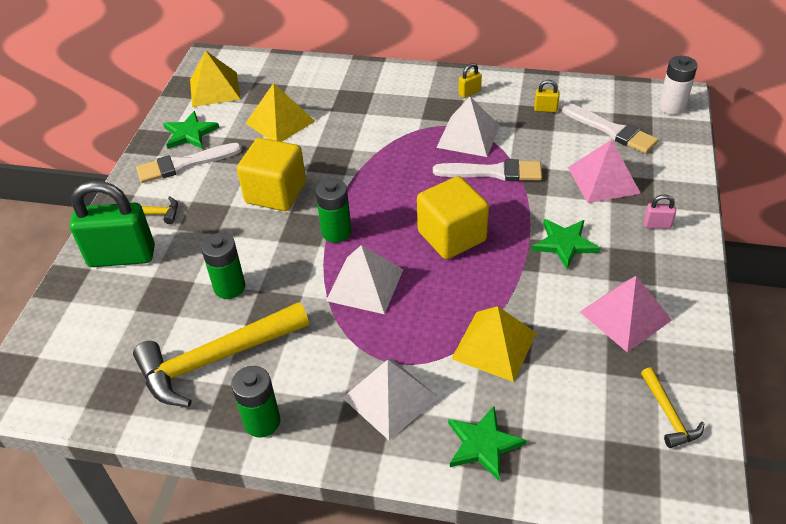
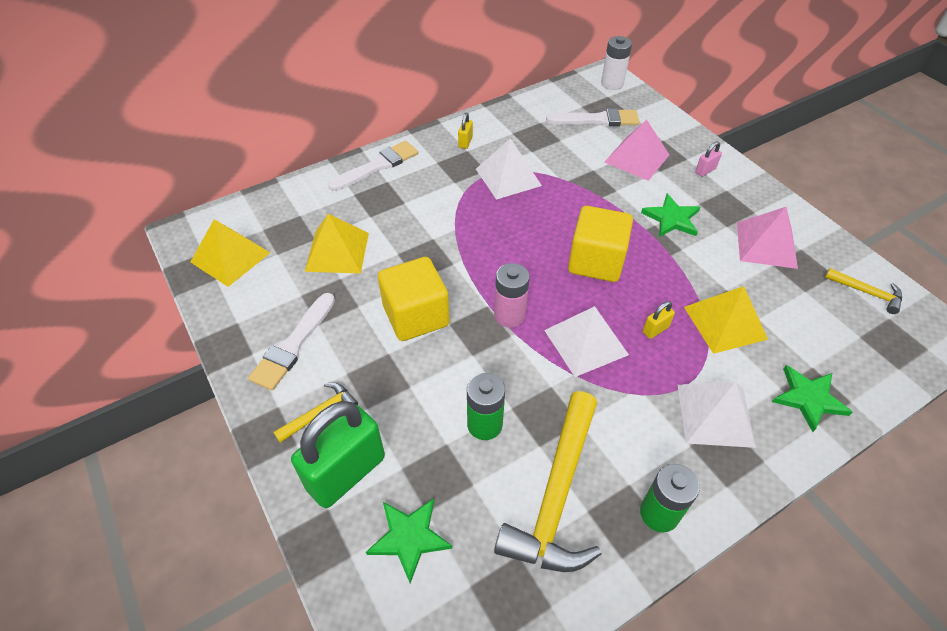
camera: 45 degrees left, 5 degrees up
(190, 133) = (260, 313): green star -> green star (409, 537)
(336, 232) = (509, 315): green battery -> pink battery
(493, 172) = (561, 195): white brush -> white brush (377, 166)
(545, 109) = (535, 127): yellow padlock -> yellow padlock (655, 329)

